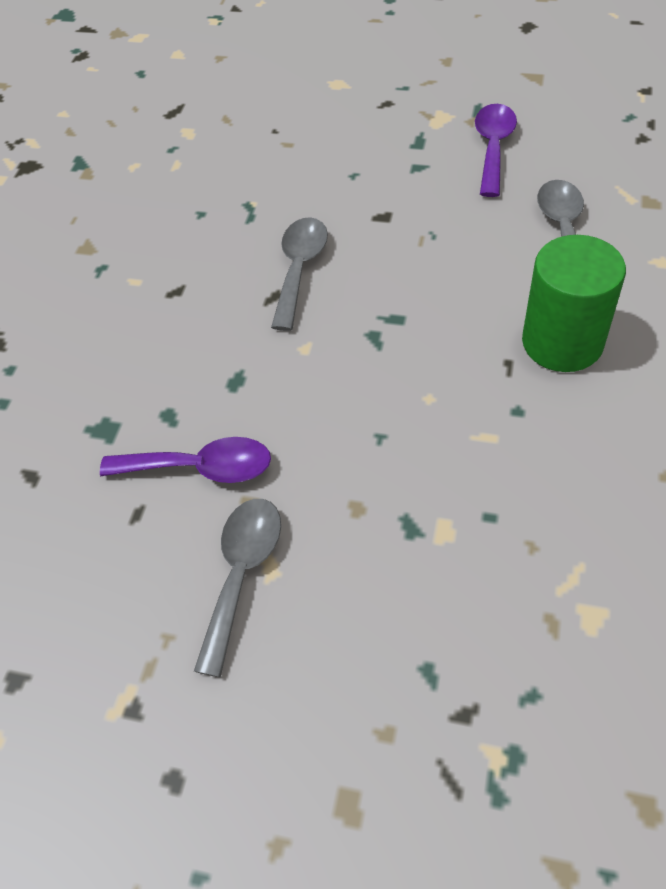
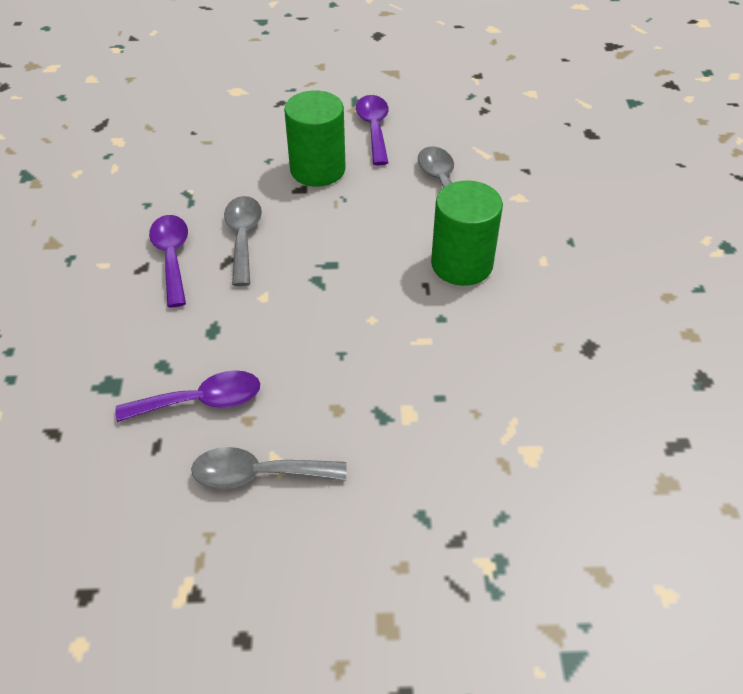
camera: 20 degrees left, 5 degrees down
(212, 282) = (172, 257): none -> purple spoon
(242, 573) = (258, 474): grey spoon -> grey spoon turned 90 degrees counterclockwise
(410, 193) = (317, 169): none -> green cylinder

